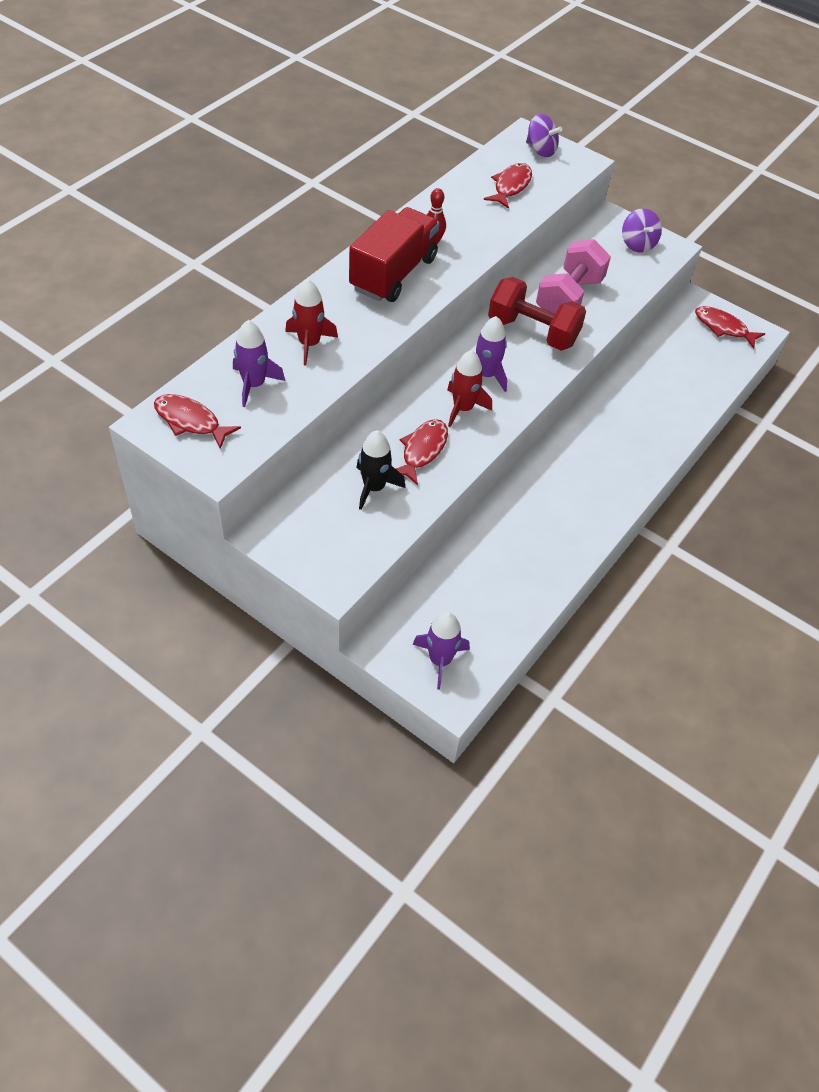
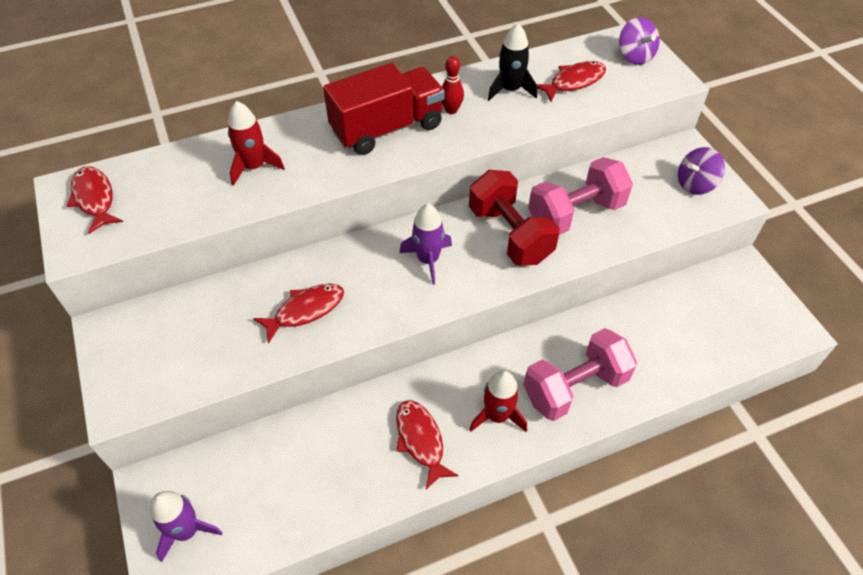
camera: 35 degrees right, 0 degrees up
(254, 384) = (174, 186): purple rocket -> none
(374, 488) = (231, 328): black rocket -> black rocket (510, 90)
(463, 408) = (378, 285): red rocket -> red rocket (497, 416)
(637, 244) = (695, 184): purple spinning top -> purple spinning top turned 45 degrees clockwise
(641, 434) = (575, 387): none -> pink dumbbell
(723, 328) = (756, 308): red fish -> red fish (421, 440)

